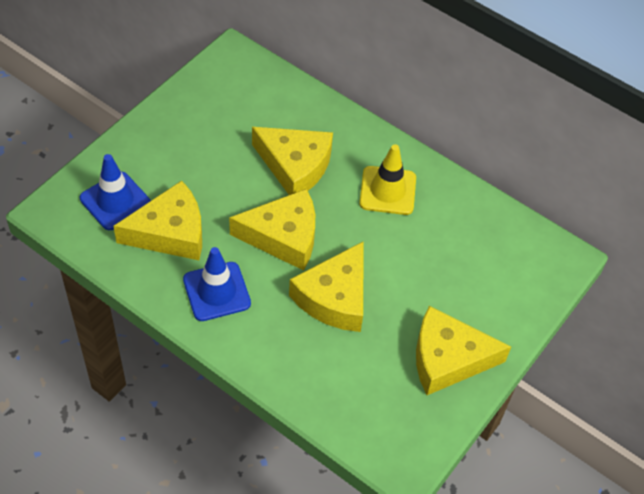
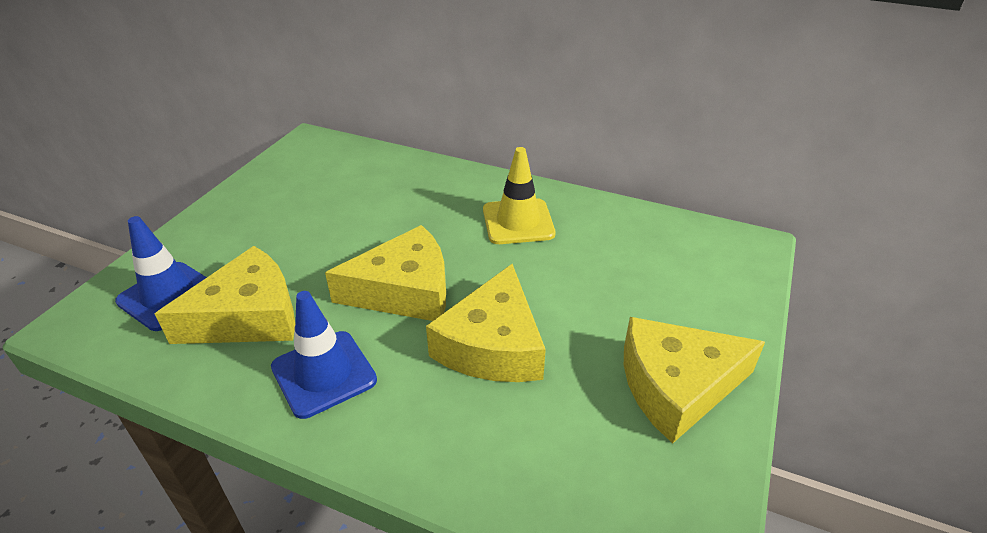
camera: 10 degrees left, 15 degrees down
(295, 166) = (401, 219): yellow cheese -> none

